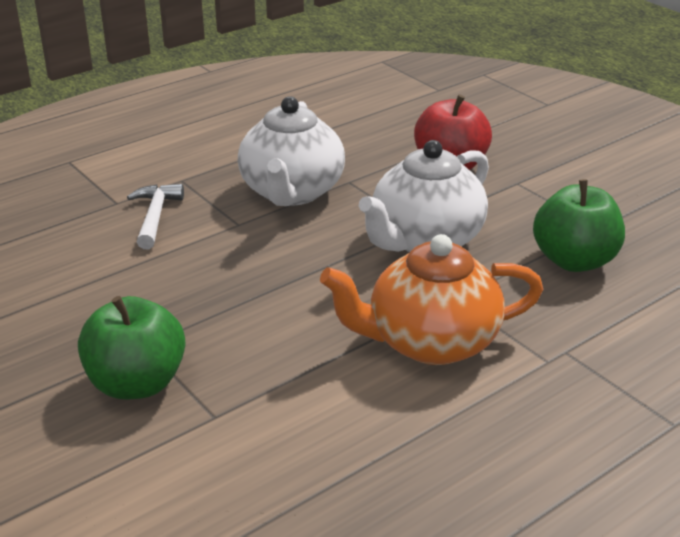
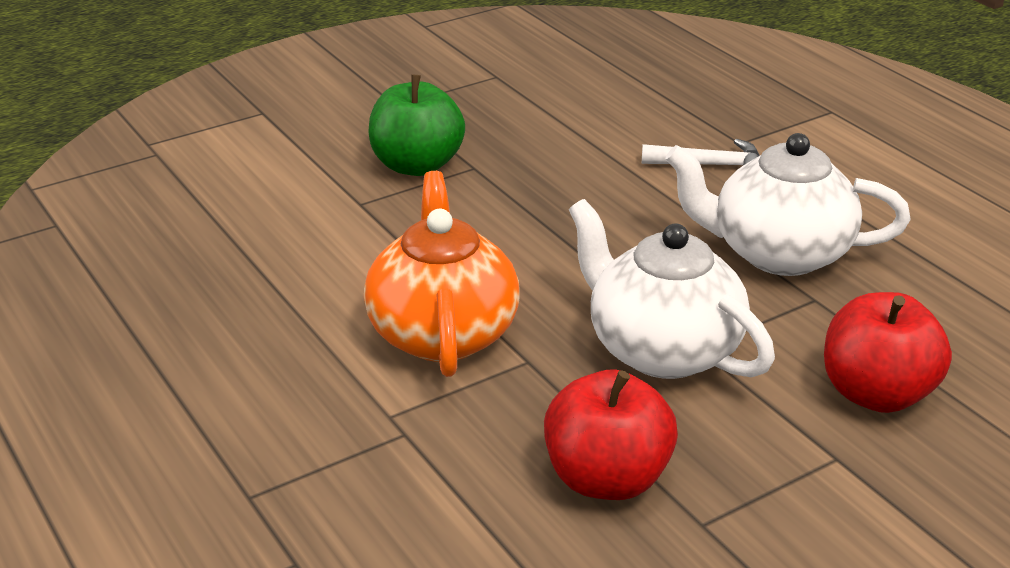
camera: 95 degrees right, 0 degrees up
(574, 260) = (607, 479): green apple -> red apple

